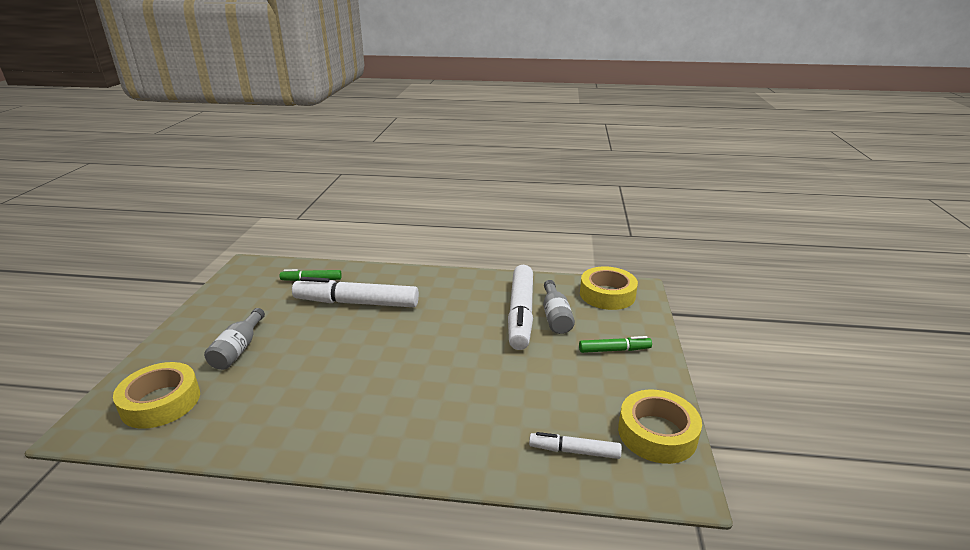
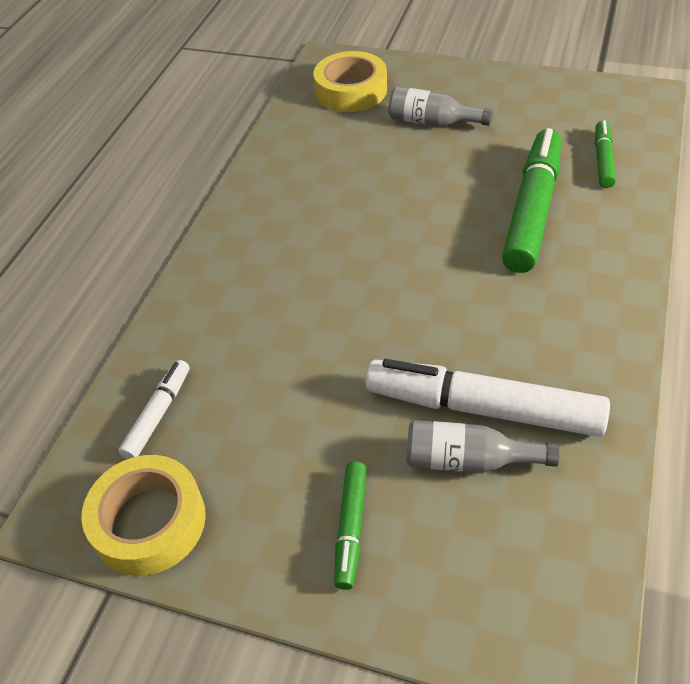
camera: 105 degrees right, 20 degrees up
(356, 303) = (532, 210): white marker -> green marker
(607, 294) = (546, 578): yellow tape -> none

